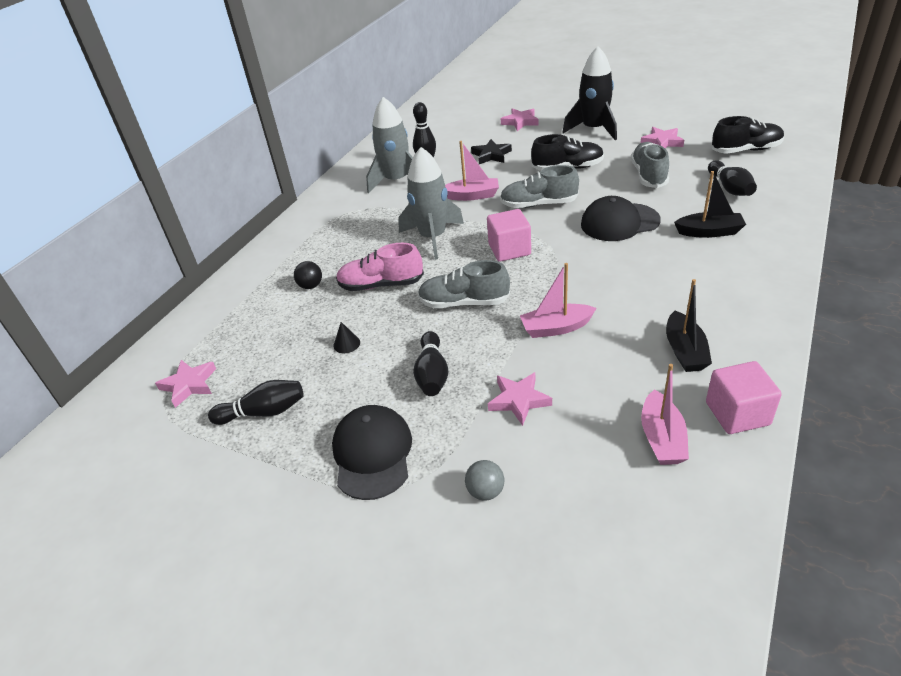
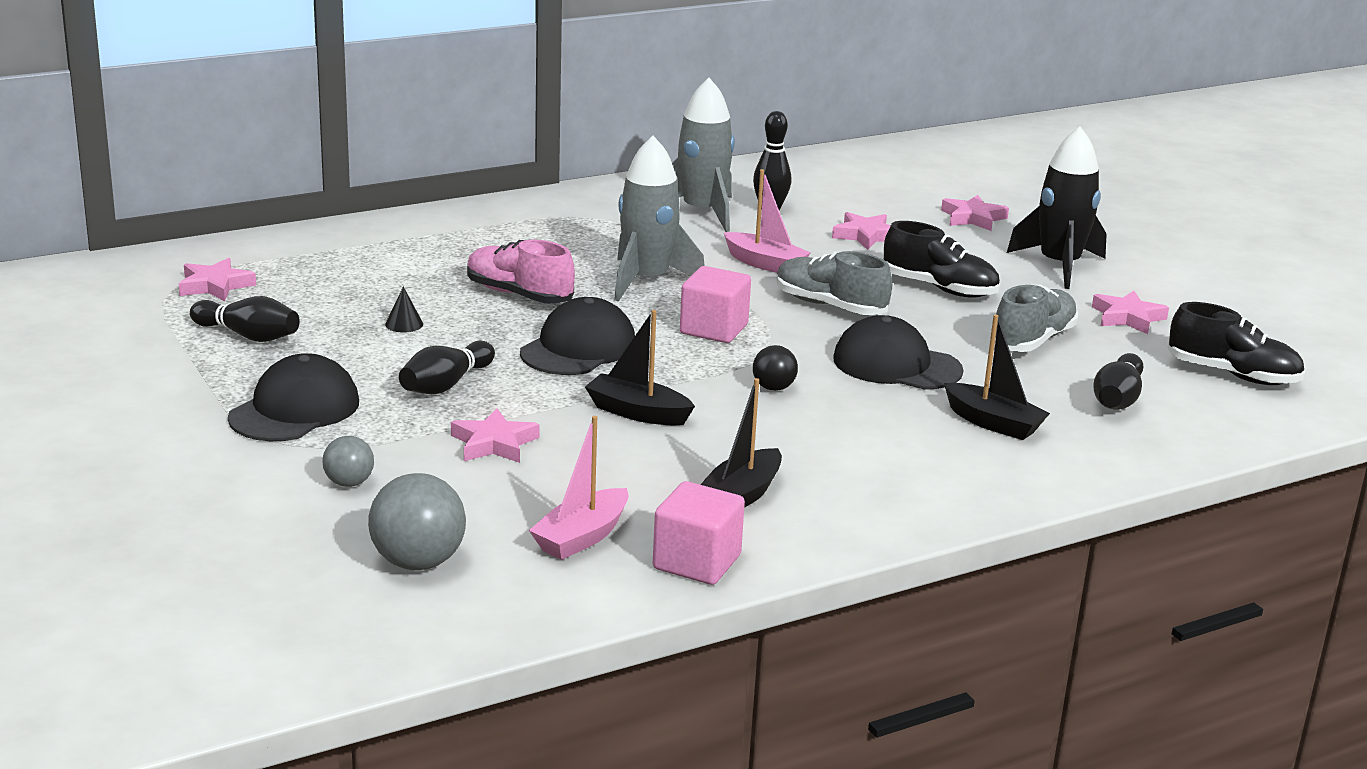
camera: 30 degrees right, 15 degrees down
(311, 286) = (446, 263): black ball -> black ball (773, 388)
(464, 302) = (578, 348): grey shoe -> black cap
(491, 155) = (866, 235): black star -> pink star
(556, 328) = (637, 412): pink boat -> black boat
(613, 528) = (418, 562): none -> grey ball

